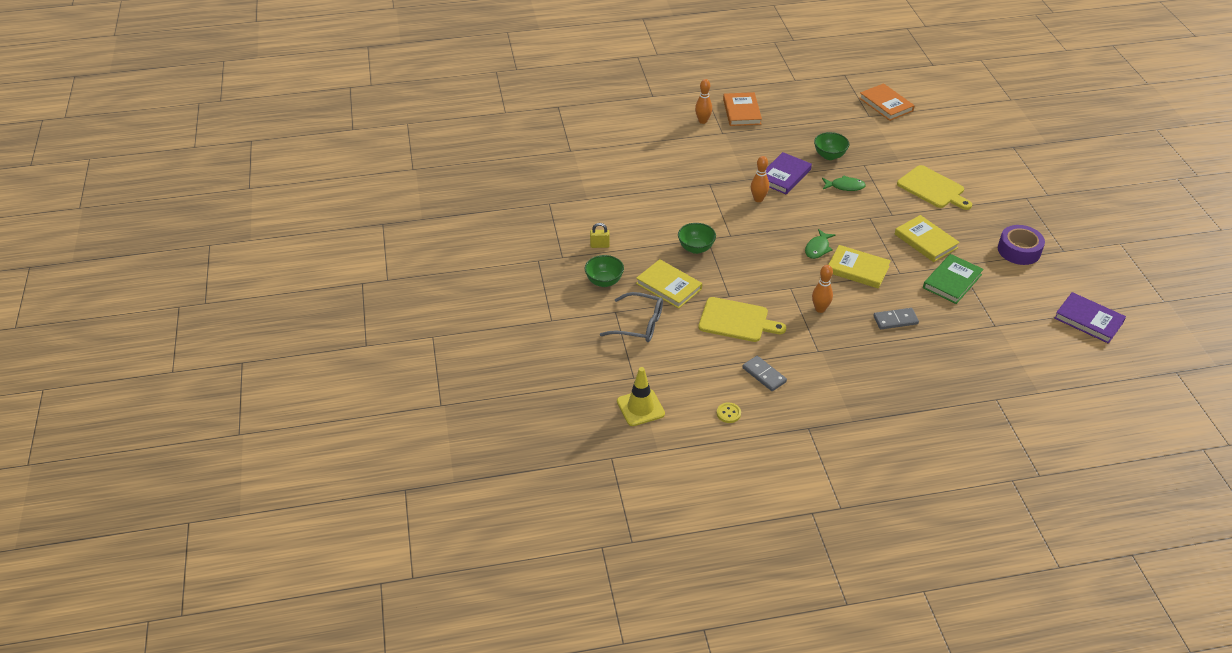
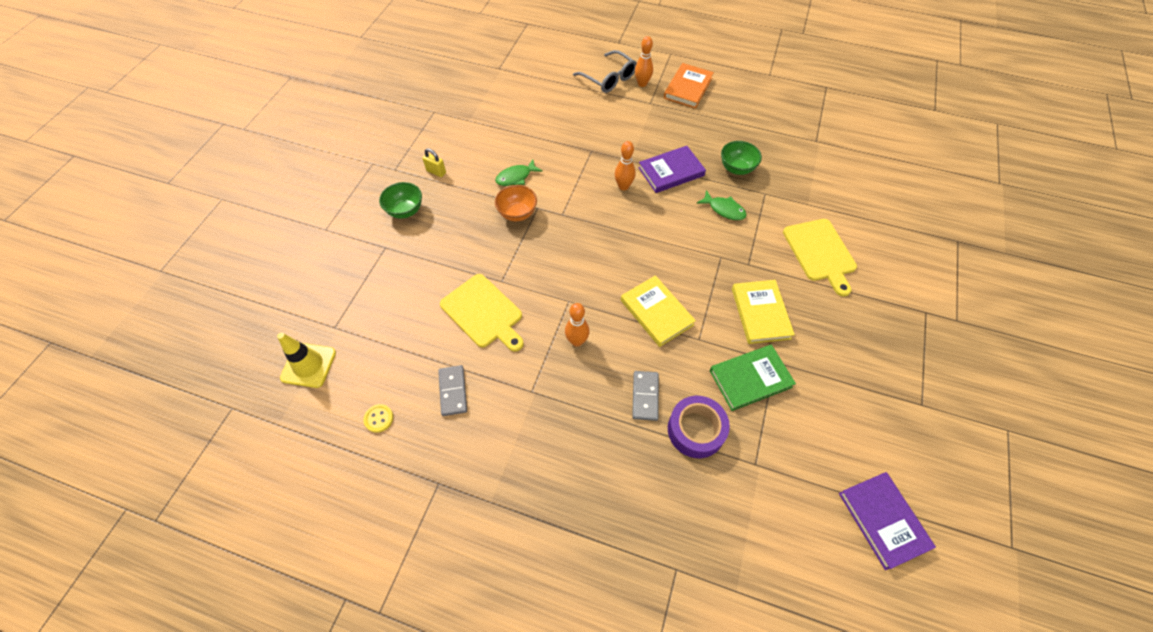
camera: 30 degrees right, 15 degrees up
(639, 324) = (392, 271): grey glasses -> grey glasses (609, 78)
(669, 286) = (456, 243): yellow book -> none
(696, 248) = (517, 213): green bowl -> orange bowl
(818, 248) = (635, 268): green fish -> green fish (516, 177)
(886, 104) = (845, 135): orange book -> none
(895, 320) = (645, 396): grey domino -> grey domino turned 75 degrees clockwise
(1019, 250) = (863, 377): purple tape -> purple tape (695, 430)

